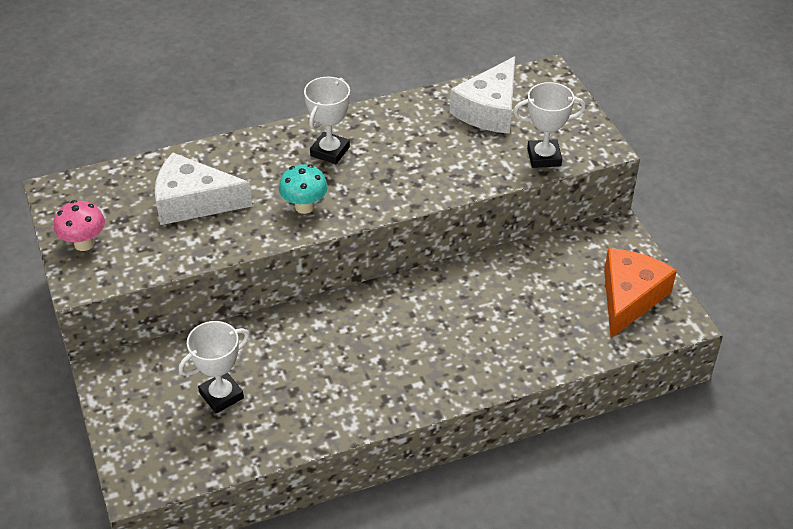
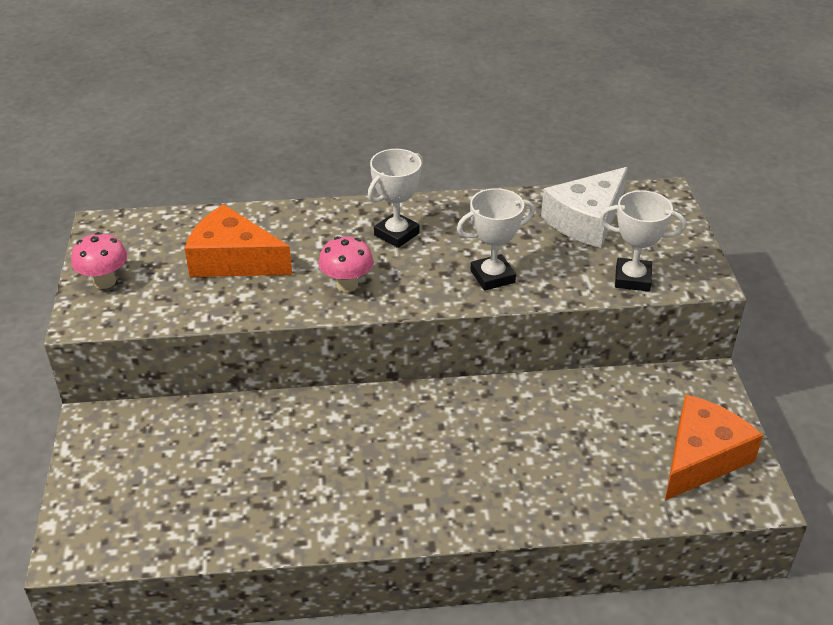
camera: 15 degrees right, 5 degrees down
(193, 202) = (233, 260): white cheese -> orange cheese
(221, 395) = (200, 473): white trophy -> white trophy (492, 277)
(304, 206) = (347, 285): turquoise mushroom -> pink mushroom

